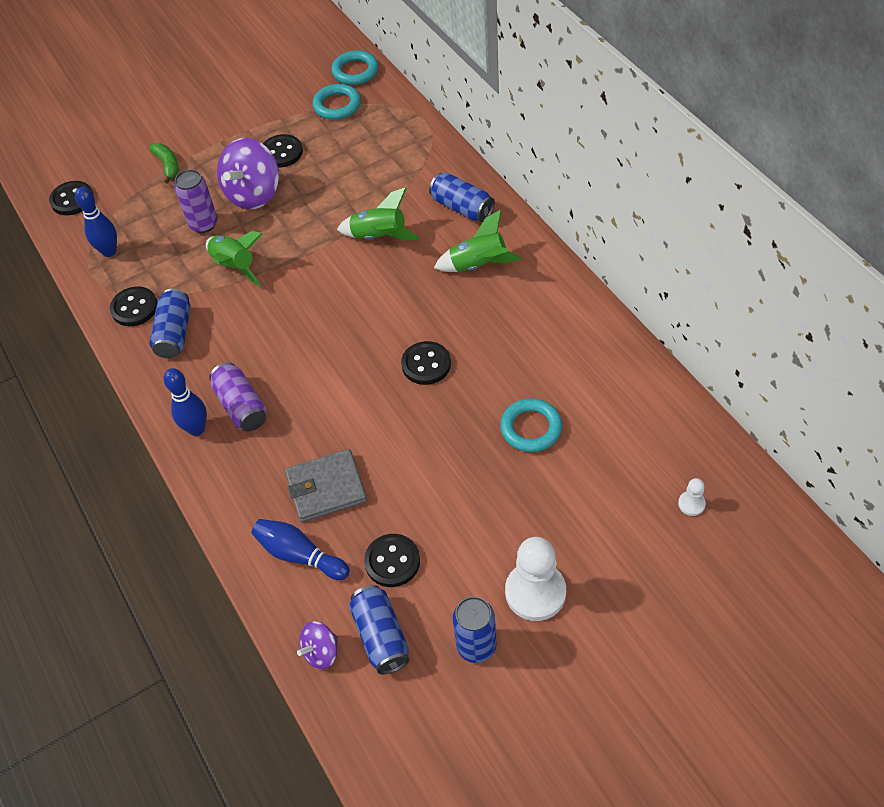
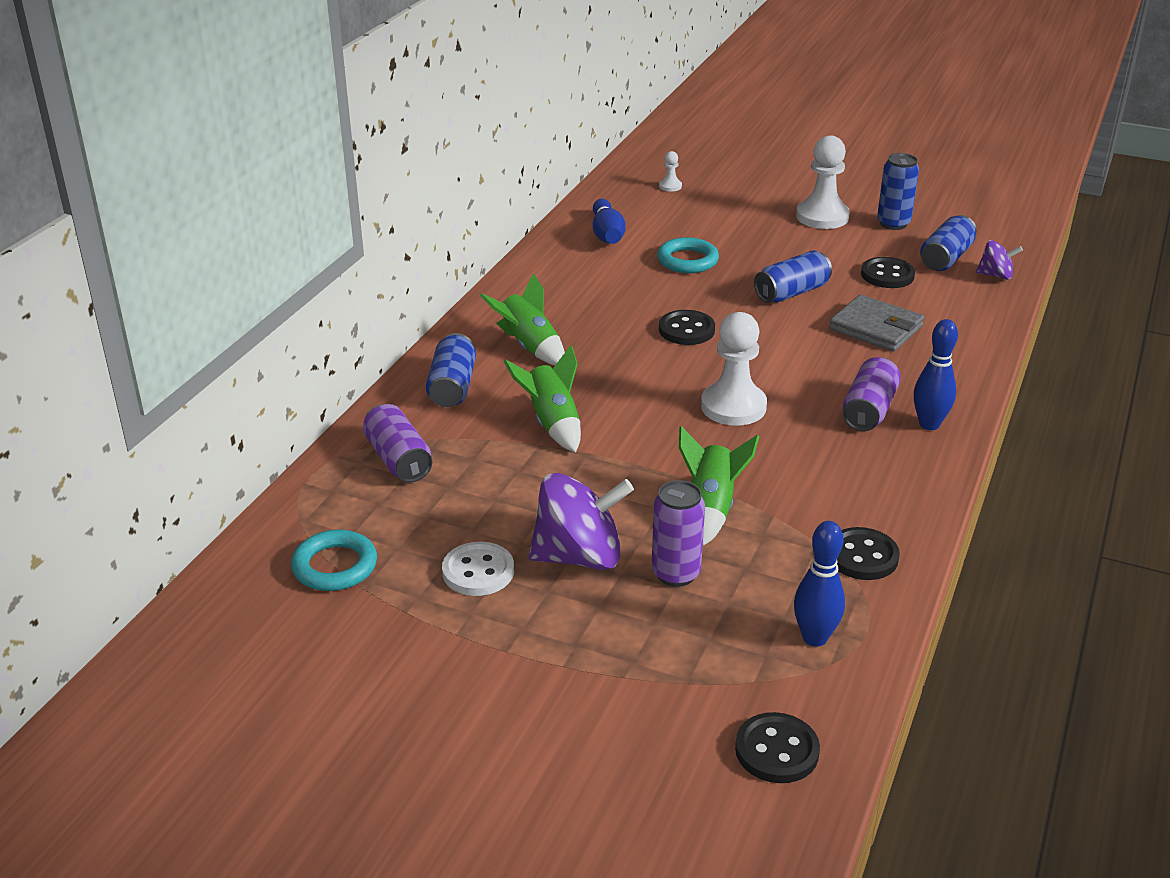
camera: 130 degrees left, 20 degrees down
(167, 165) = (606, 680): green banana -> none
(174, 333) = (852, 503): blue can -> blue can (792, 293)
(281, 152) = (478, 571): black button -> white button
(299, 555) = (947, 315): blue bowling pin -> blue bowling pin (607, 234)
(313, 335) = (733, 407): none -> white pawn
(355, 71) = (239, 585): turquoise ring -> none
(405, 157) = (398, 459): none -> purple can

